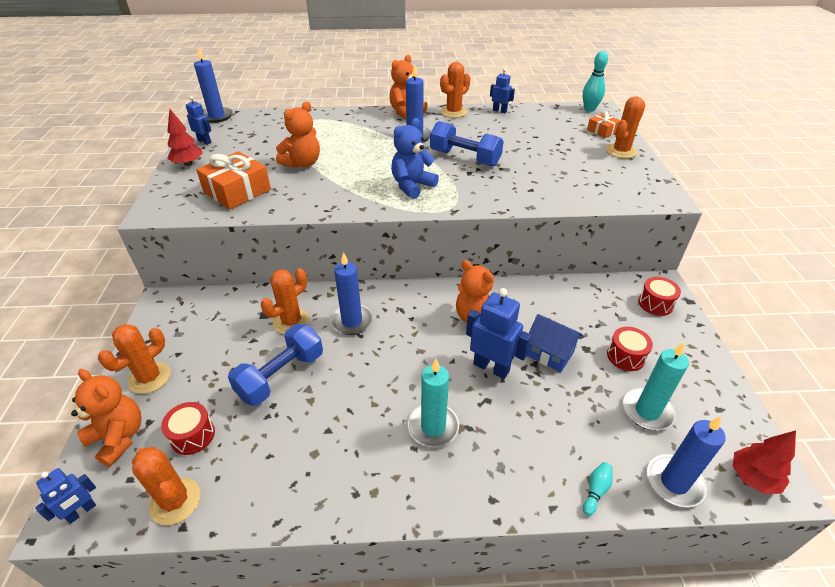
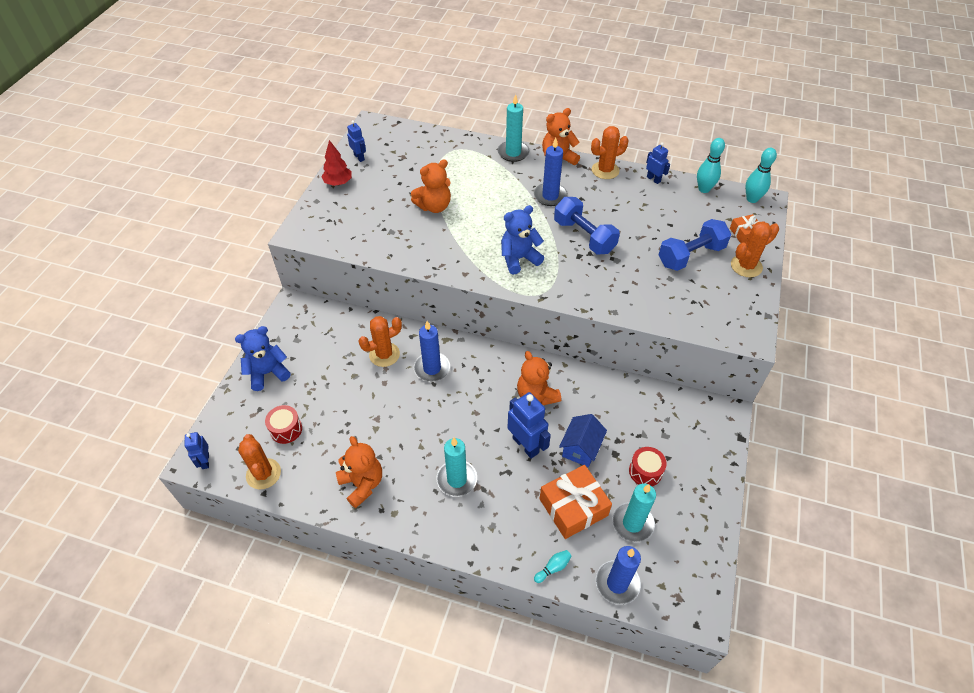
camera: 20 degrees right, 10 degrees up
(81, 512) = (205, 461): blue robot -> blue robot turned 105 degrees clockwise
(119, 437) = (238, 415): orange teddy bear -> orange teddy bear (362, 484)
(149, 378) = (268, 373): orange cactus -> blue teddy bear
(217, 116) = (379, 125): blue candle -> none
(237, 191) = (369, 226): orange gift -> orange gift (573, 507)
(281, 376) = (361, 401): blue dumbbell -> blue dumbbell (691, 256)
(362, 114) = (513, 153): none -> turquoise candle
(546, 110) = (704, 189): none -> turquoise bowling pin
(549, 353) = (581, 448): blue house -> blue house turned 60 degrees clockwise
(655, 304) = (706, 431): red drum -> none
(752, 477) = (683, 602): red tree -> none

